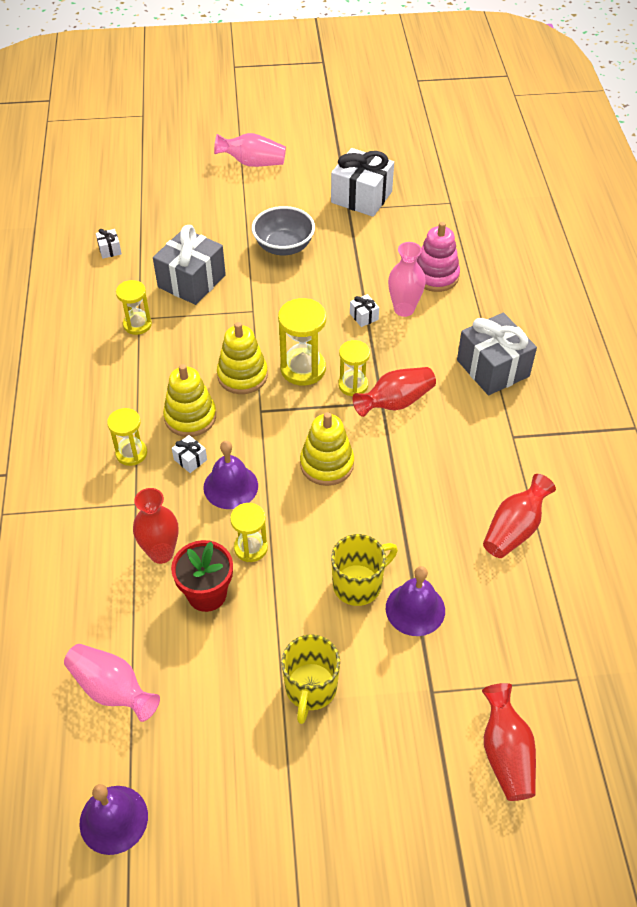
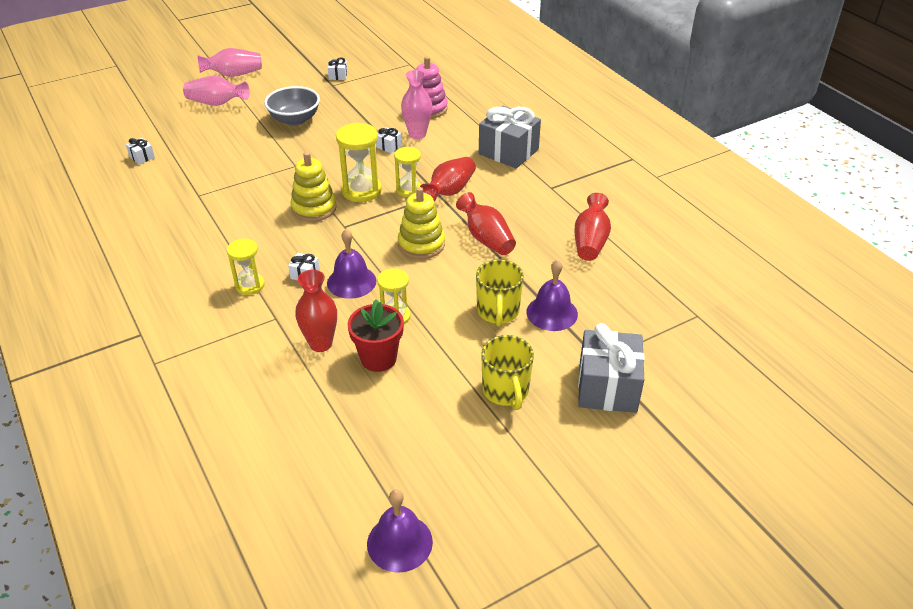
camera: 25 degrees left, 10 degrees down
(112, 689) = (338, 451): pink vase -> pink vase (217, 103)
(137, 324) = (199, 199): yellow hourglass -> none
(190, 417) = (286, 247): yellow stacking toy -> none
(191, 281) = (230, 160): grey gift -> grey gift (607, 387)
(358, 584) = (498, 312): yellow mug -> yellow mug turned 150 degrees clockwise
(361, 197) = (338, 76): white gift -> white gift, size x0.42
(505, 753) = (679, 378): red vase -> red vase (486, 238)

